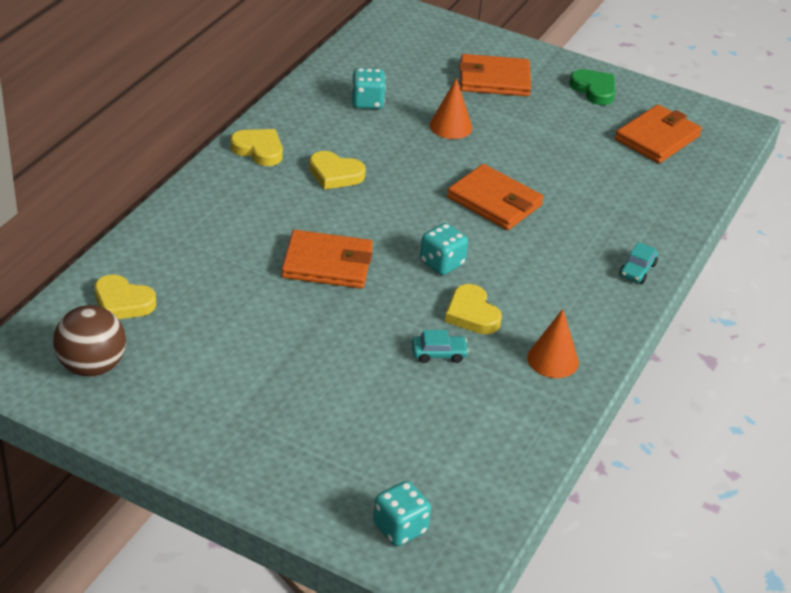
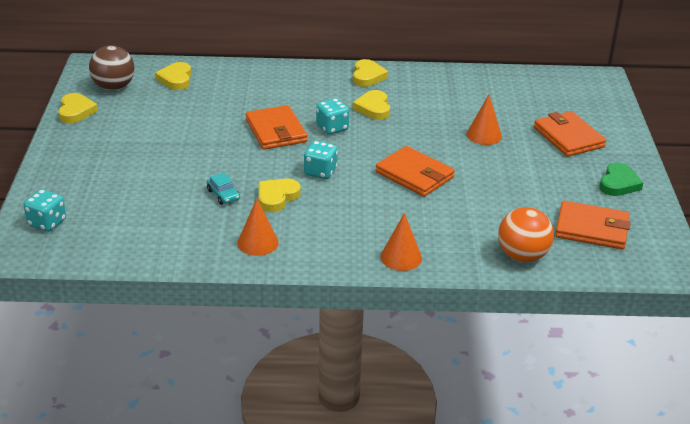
camera: 65 degrees right, 5 degrees down
(128, 423) = (76, 111): none -> yellow heart
(367, 102) = (470, 97): turquoise dice -> turquoise dice (332, 128)
(494, 201) = (414, 175): orange wallet -> orange wallet turned 60 degrees counterclockwise
(637, 270) = (401, 257): turquoise car -> orange cone
(677, 195) = (522, 256): none -> orange ball

